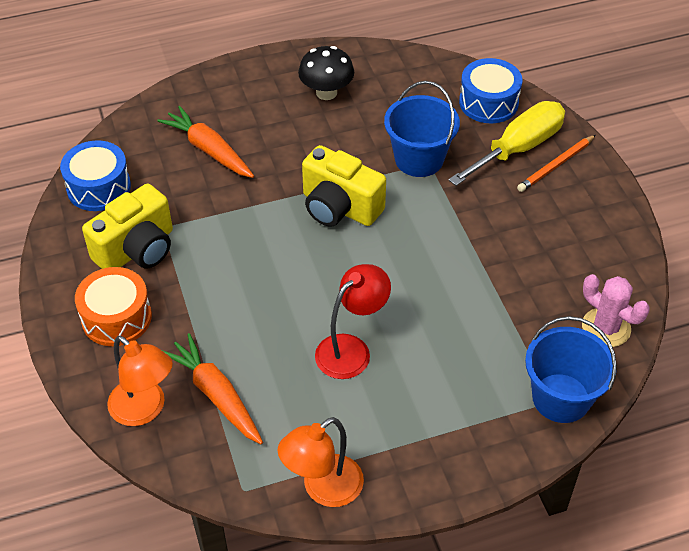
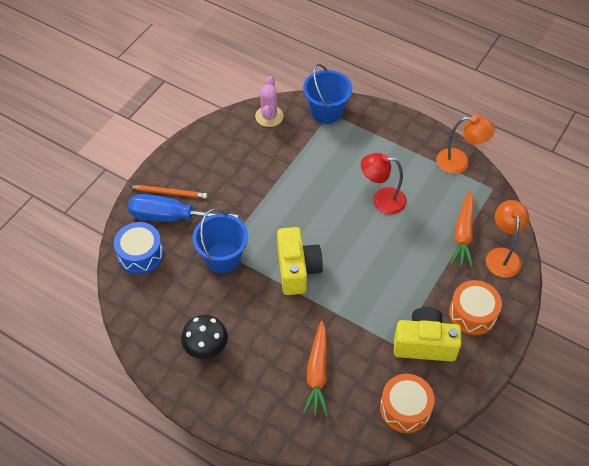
camera: 130 degrees left, 5 degrees up
(99, 187) = (405, 408): blue drum -> orange drum
(518, 148) = (170, 217): yellow screwdriver -> blue screwdriver

